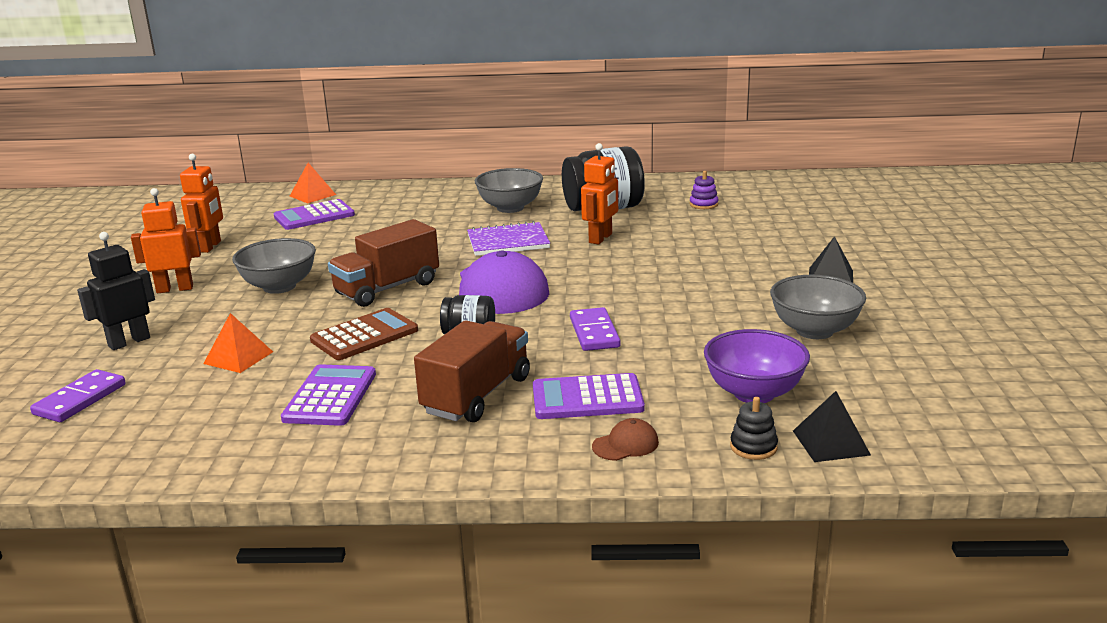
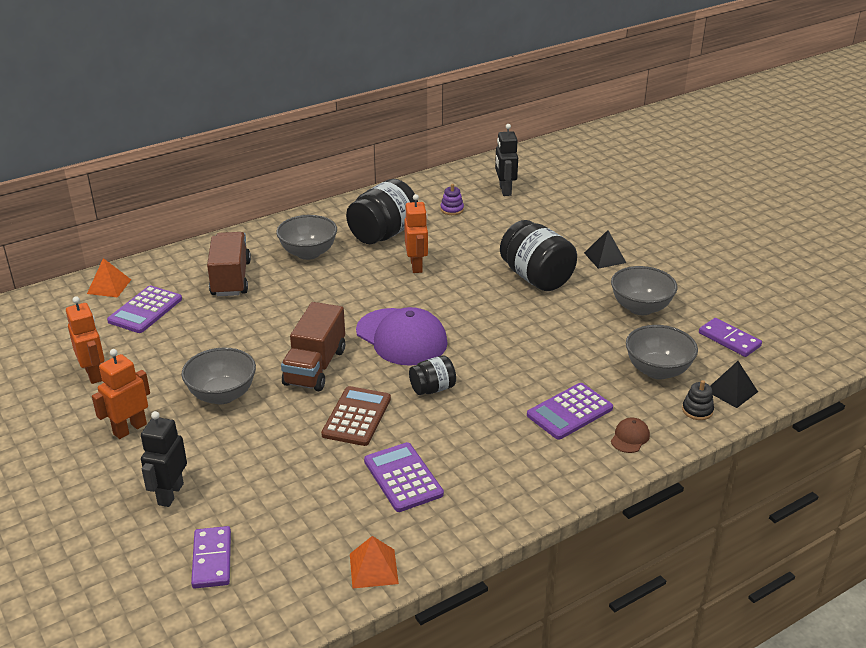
camera: 35 degrees left, 10 degrees up
(238, 357) = (286, 472): orange pyramid -> orange pyramid (373, 568)
(477, 395) = (500, 437): brown truck -> brown truck (231, 279)
(508, 242) = (350, 290): purple notebook -> none
(594, 333) = (512, 356): purple domino -> purple domino (729, 340)
(719, 276) = (536, 278): none -> black jar
(754, 393) = (657, 370): purple bowl -> grey bowl
(786, 201) = (505, 190): none -> black robot

